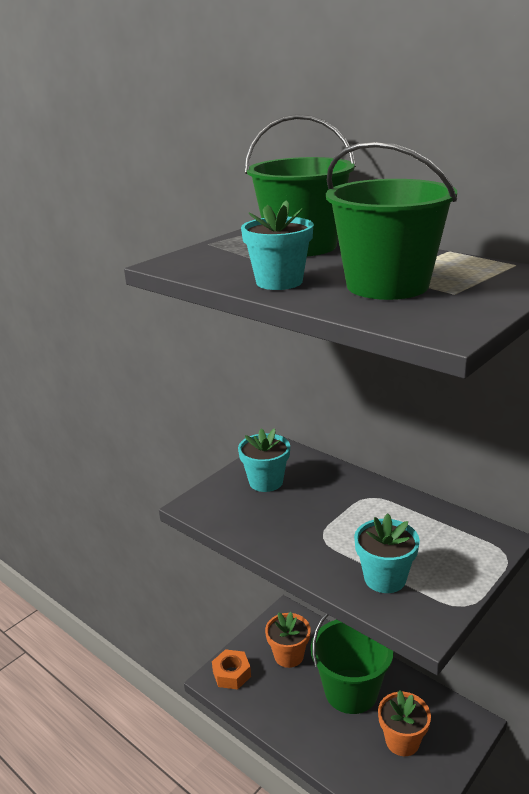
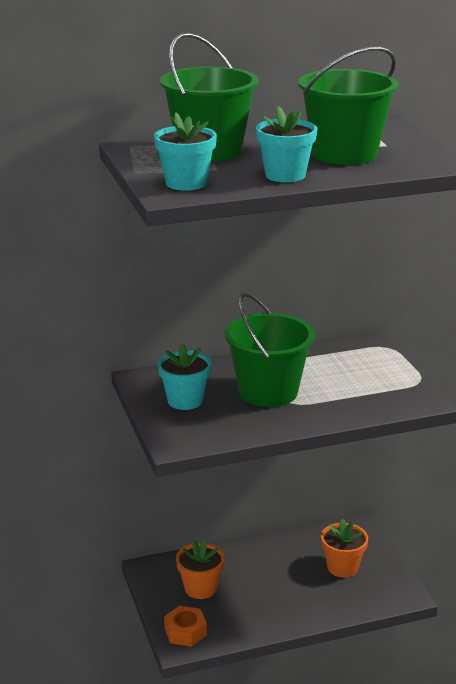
camera: 60 degrees left, 0 degrees up
(351, 691) = (273, 571): green bucket -> green bucket (268, 391)
(385, 578) = (365, 396): turquoise flower pot -> turquoise flower pot (186, 183)

